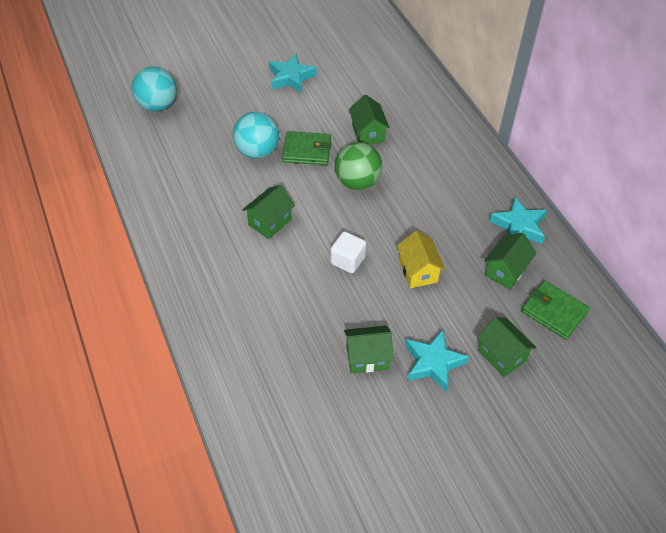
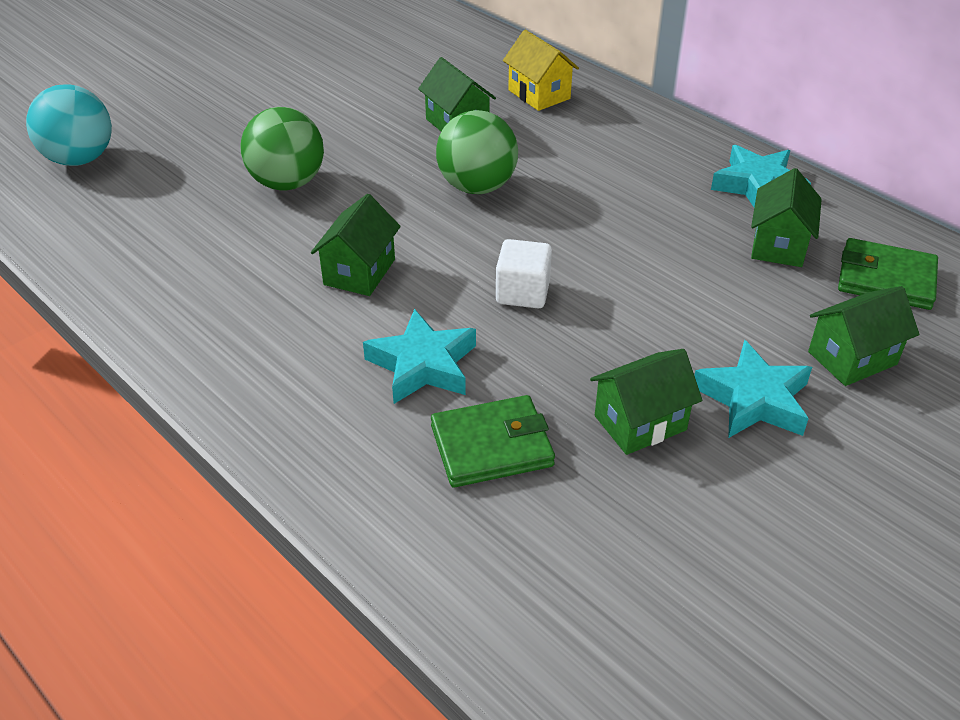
camera: 20 degrees left, 10 degrees down
(257, 151) = (287, 183): turquoise ball -> green ball
(291, 77) = (295, 82): turquoise star -> turquoise star (423, 365)
(307, 150) = (371, 165): green wallet -> green wallet (492, 446)
(418, 271) = (646, 279): yellow house -> yellow house (539, 94)
(501, 355) = (852, 358): green house -> green house turned 60 degrees counterclockwise

